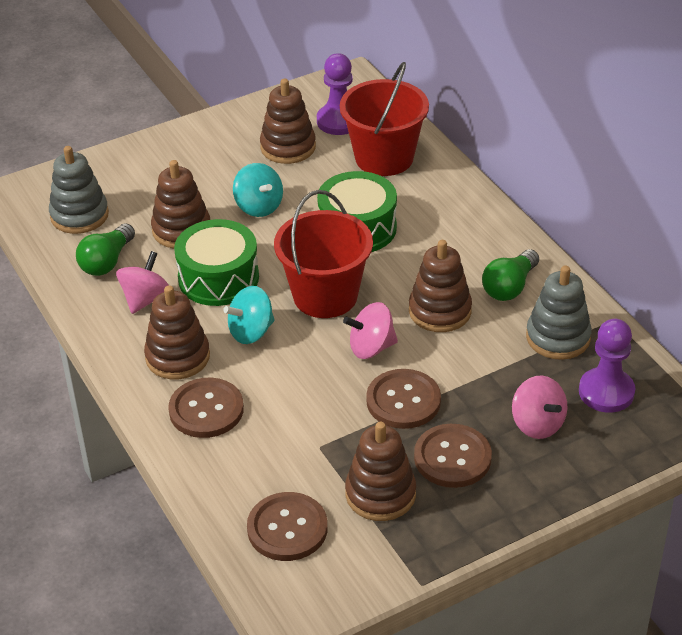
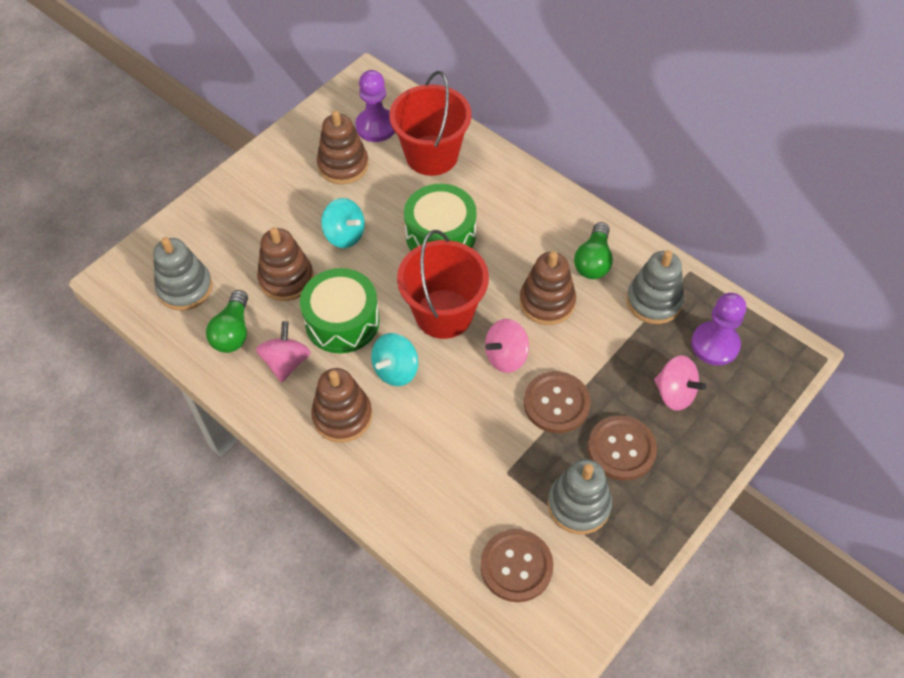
camera: 20 degrees left, 15 degrees up
(206, 410) = (392, 464): brown button -> none
(380, 494) = (578, 505): brown stacking toy -> grey stacking toy

